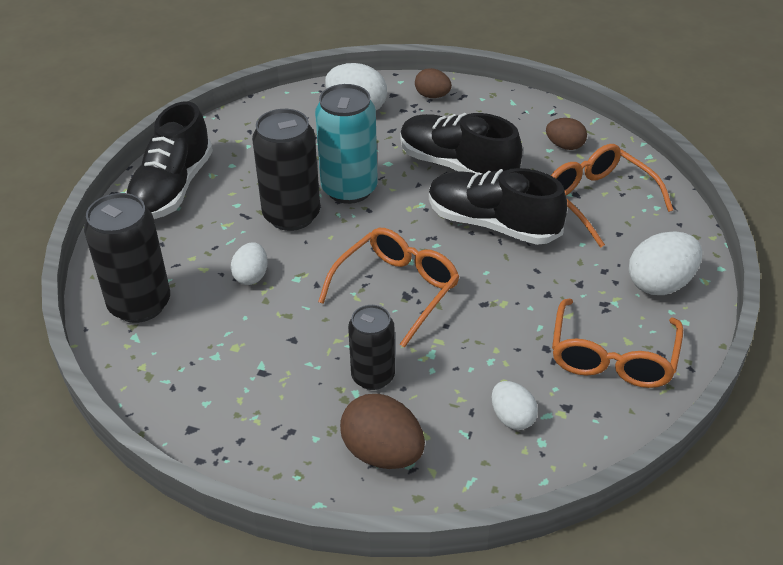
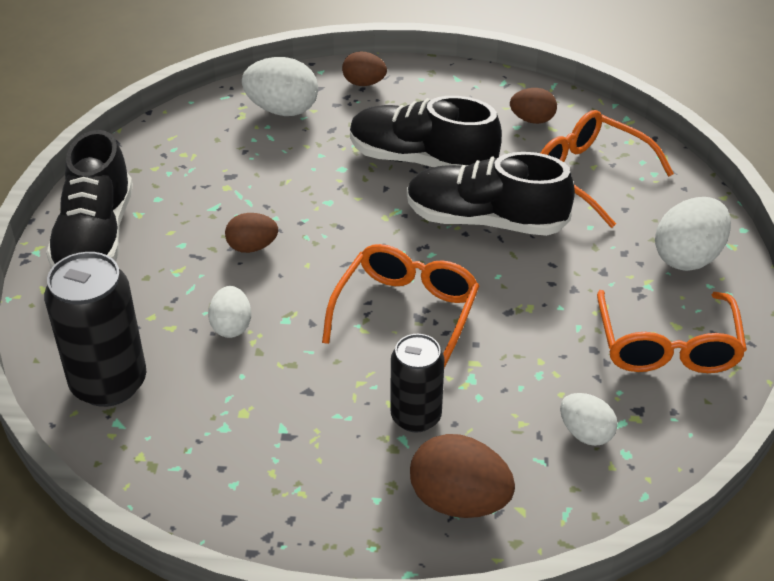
camera: 15 degrees left, 0 degrees up
(291, 215) = (252, 247): black can -> brown egg
(349, 189) = (308, 206): turquoise can -> none

